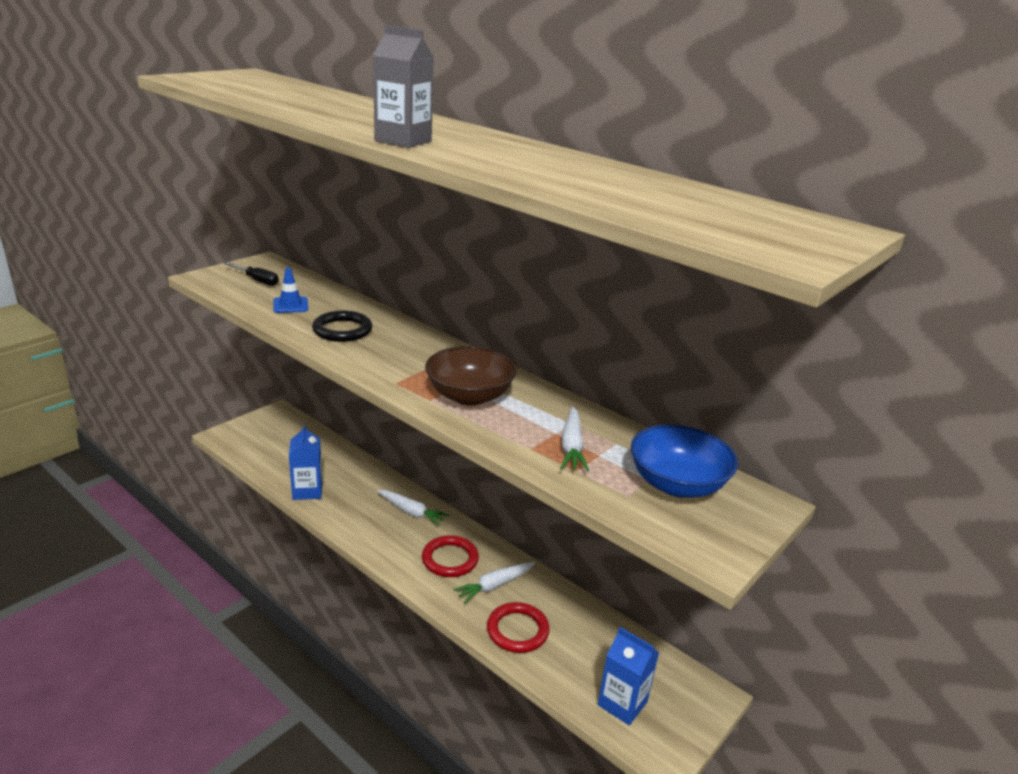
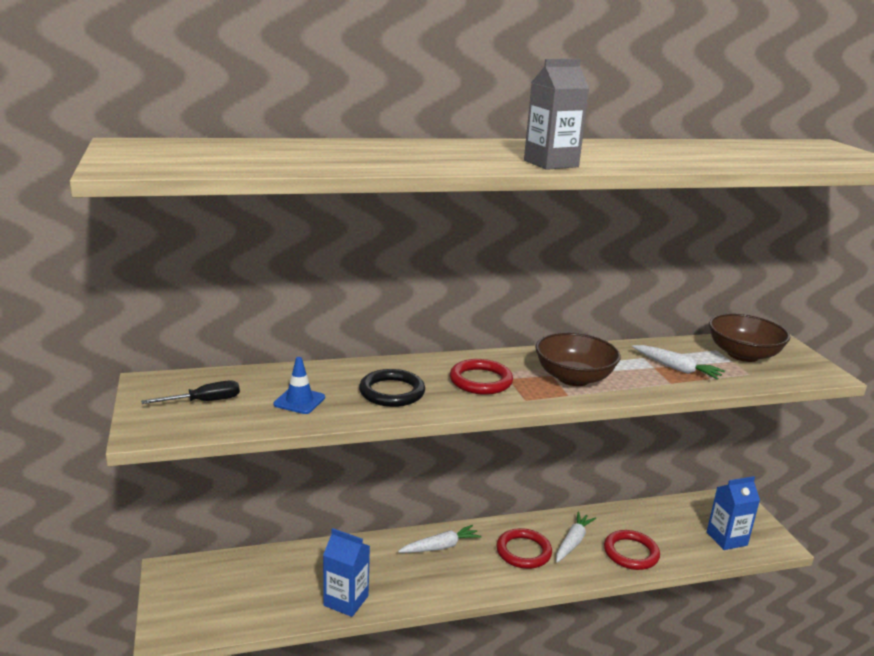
camera: 55 degrees left, 5 degrees down
(407, 357) = (480, 381): none -> red ring
(494, 585) = (573, 542): white carrot -> white carrot turned 150 degrees counterclockwise
(677, 484) = (743, 355): blue bowl -> brown bowl

